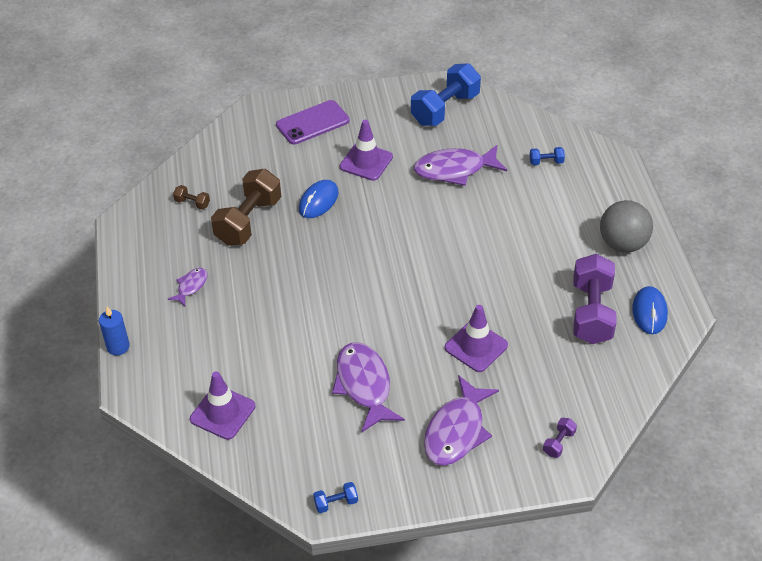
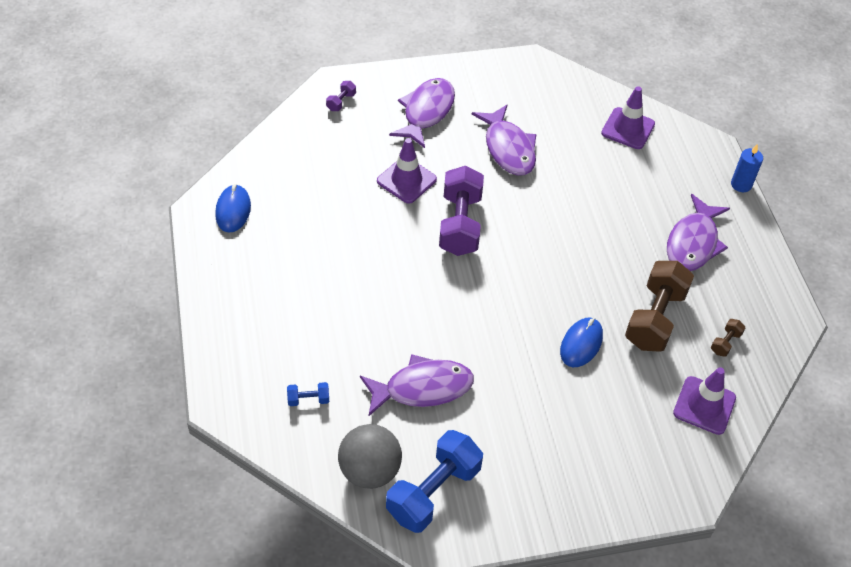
camera: 175 degrees right, 5 degrees up
(191, 286) = (693, 243): purple fish -> purple fish, size x1.98
(192, 203) = (725, 343): brown dumbbell -> brown dumbbell turned 75 degrees counterclockwise
(313, 123) = (609, 467): purple phone -> none
(336, 503) = (521, 65): blue dumbbell -> none
(366, 162) = (532, 401): purple traffic cone -> purple traffic cone (704, 405)
(591, 312) = (291, 211): purple dumbbell -> purple dumbbell (460, 224)
(622, 244) = (241, 285): grey ball -> grey ball (370, 471)

